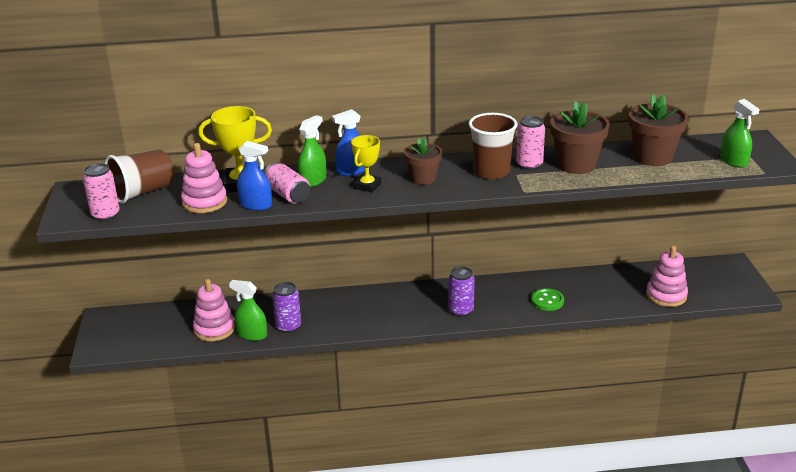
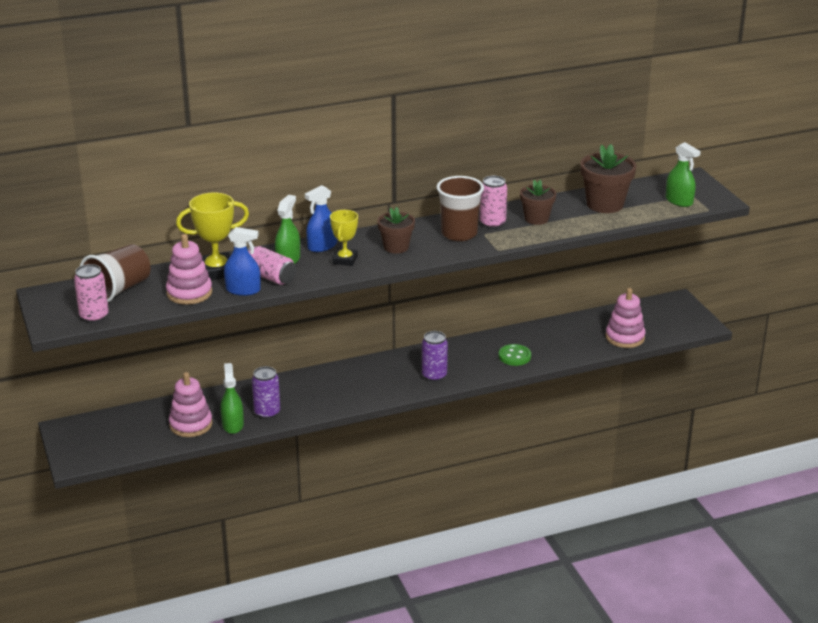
camera: 15 degrees left, 0 degrees up
(252, 334) = (233, 425): green spray bottle -> green spray bottle turned 75 degrees clockwise
(576, 165) = (536, 219): brown flower pot -> brown flower pot, size x0.65

